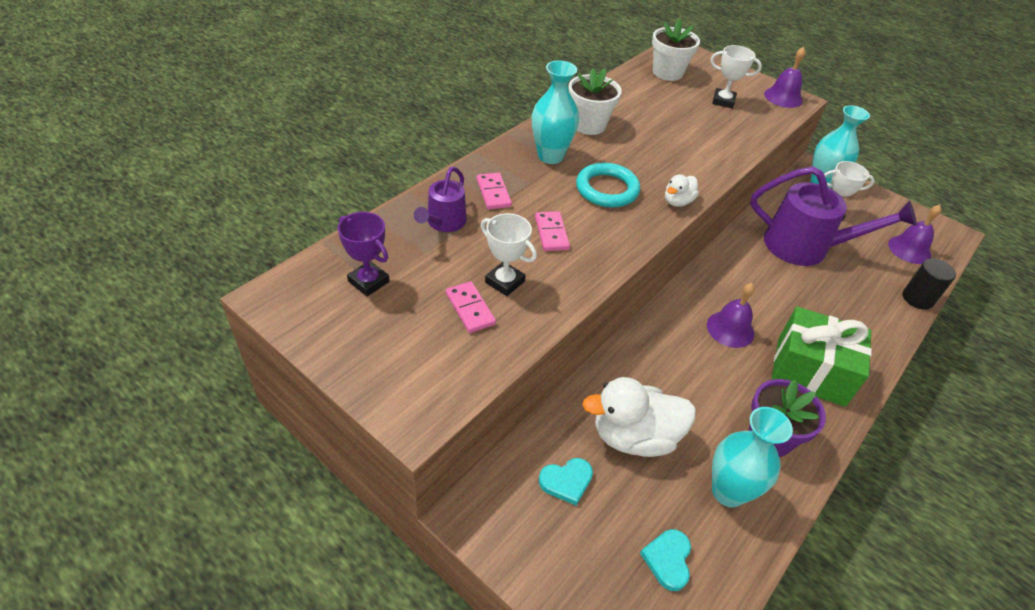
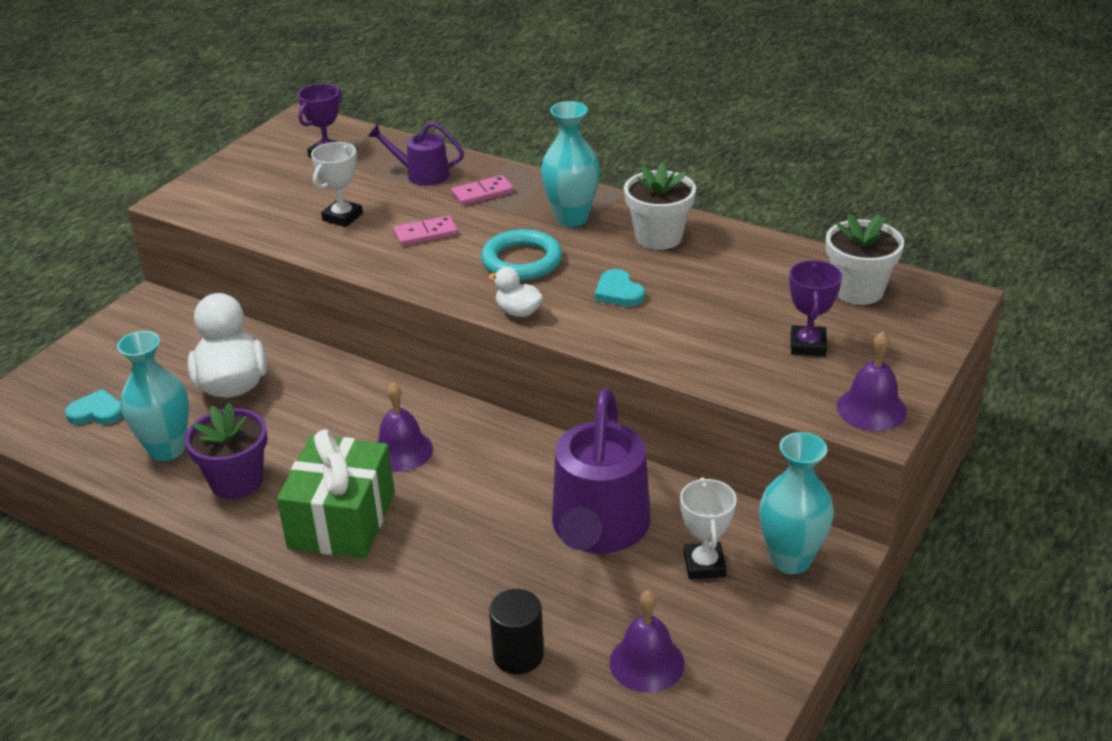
camera: 85 degrees right, 10 degrees down
(470, 309) = (302, 205): pink domino -> none
(566, 481) = (179, 348): turquoise heart -> turquoise heart (618, 292)
(723, 101) = (808, 345): white trophy -> purple trophy

